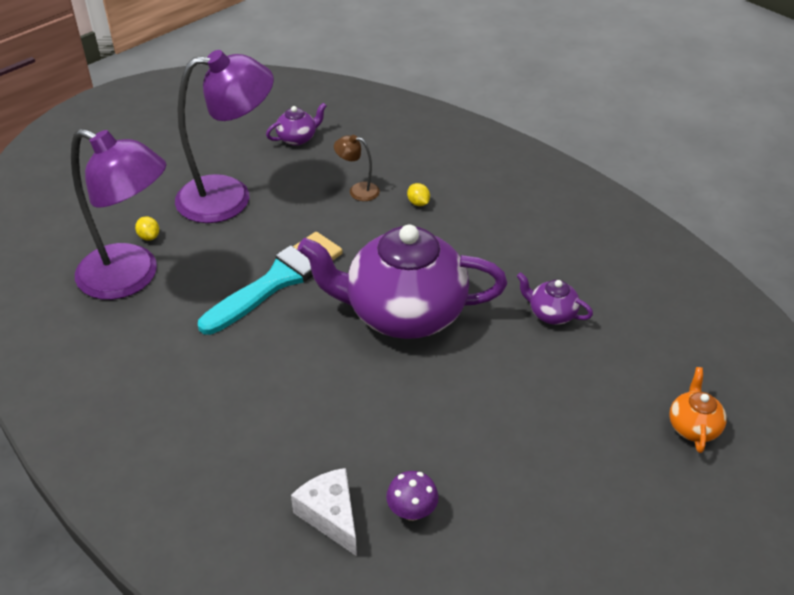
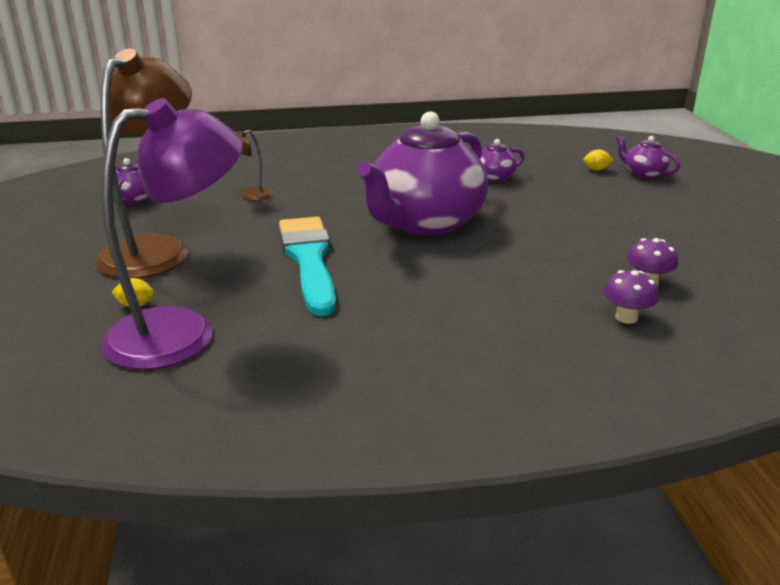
camera: 55 degrees left, 15 degrees down
(229, 197) = (154, 249): purple lamp -> brown lamp
(330, 515) = (626, 317): white cheese -> purple mushroom
(418, 203) = (306, 181): yellow lemon -> yellow lemon (596, 169)
(693, 426) = (643, 174): orange teapot -> purple teapot

